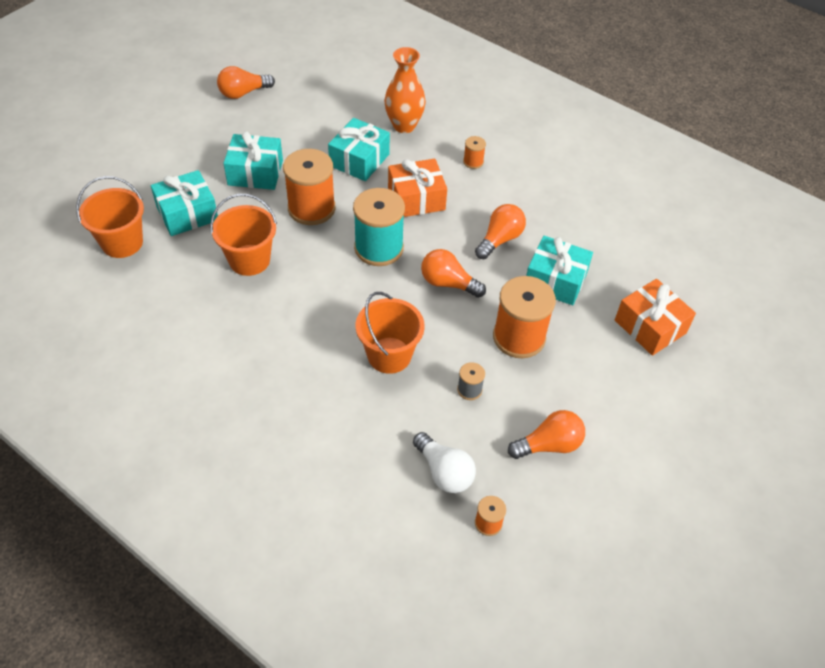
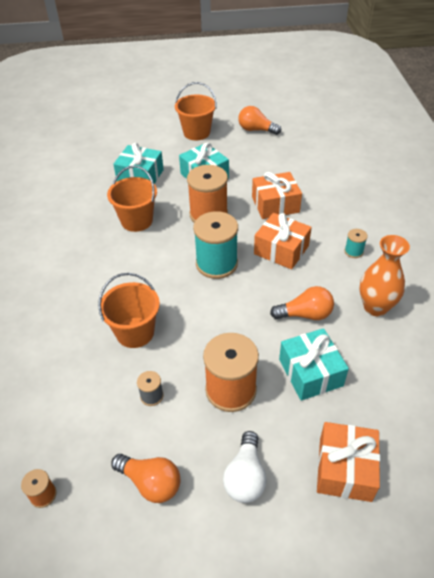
camera: 50 degrees right, 5 degrees down
(122, 243) = (91, 171): orange bucket -> orange bucket (196, 132)
(359, 160) = (275, 204): turquoise gift -> orange gift
(404, 126) = (333, 201): orange vase -> orange vase (375, 307)
(444, 472) = (65, 434): white light bulb -> white light bulb (245, 476)
(448, 283) = (231, 317): orange light bulb -> none
(473, 162) = (353, 251): orange spool -> turquoise spool

